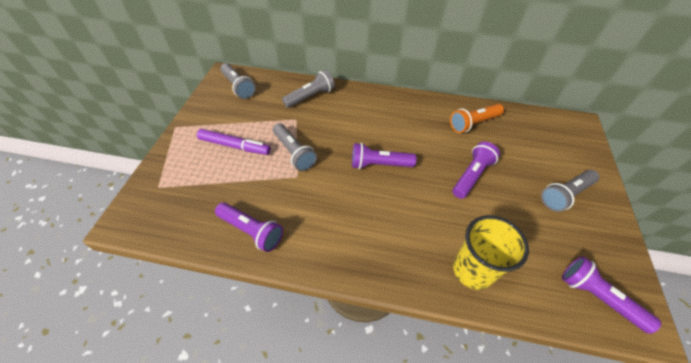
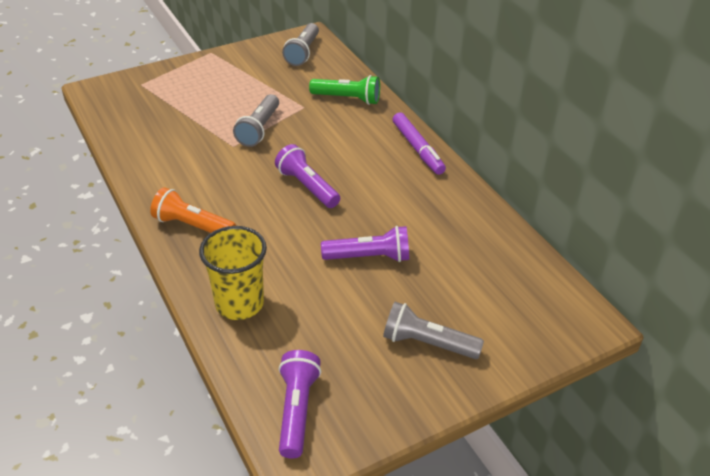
camera: 50 degrees right, 10 degrees down
(235, 146) = (227, 94): purple marker -> purple marker (417, 149)
(251, 231) = (148, 153): purple flashlight -> none
(310, 97) = (347, 99): grey flashlight -> green flashlight
(473, 123) = (460, 227): orange flashlight -> orange flashlight (193, 226)

